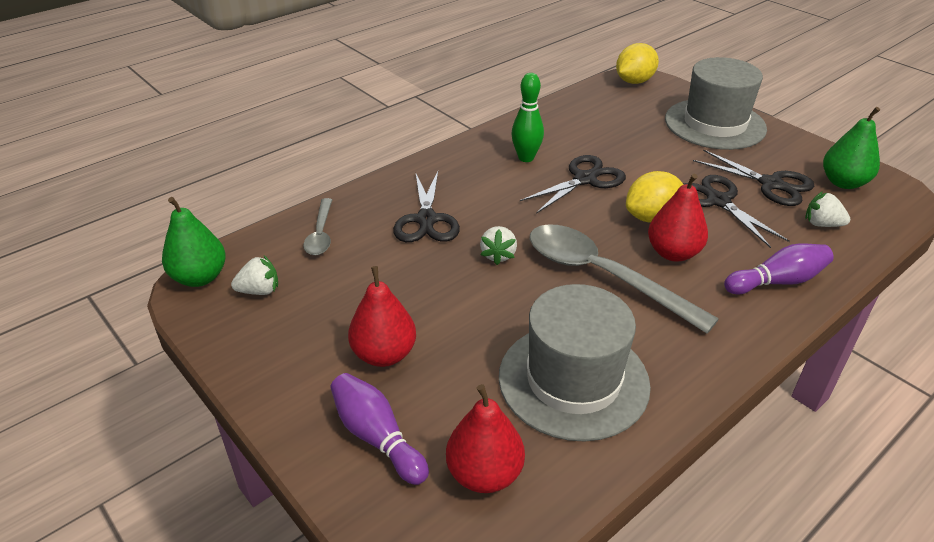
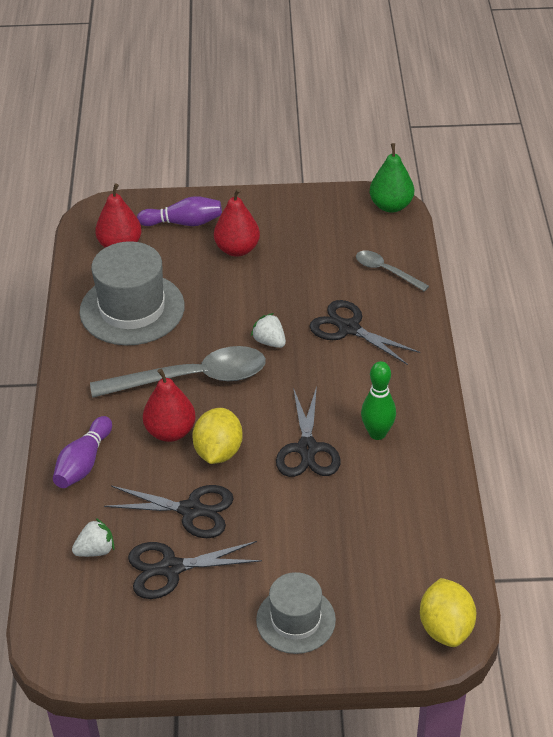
camera: 130 degrees right, 5 degrees up
(259, 291) = (350, 224): white strawberry -> none
(715, 124) = (295, 620): grey hat -> grey hat, size x0.61
(843, 182) = (116, 625): green pear -> none

